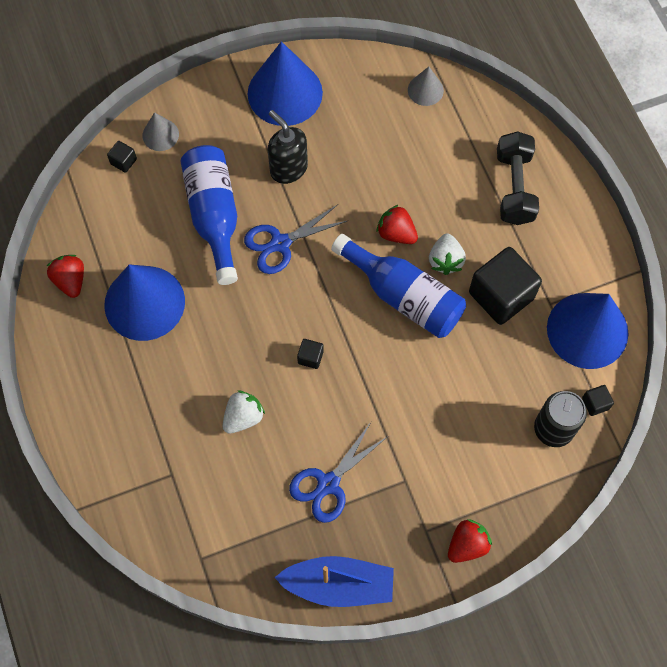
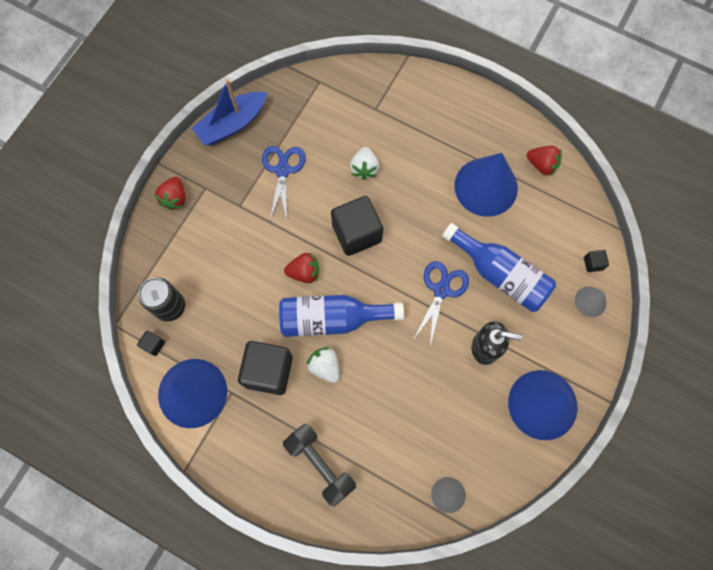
camera: 140 degrees right, 5 degrees up
(310, 357) = (356, 233): black cube -> black cube, size x2.33
(396, 233) = (373, 359): red strawberry -> red strawberry (304, 272)

